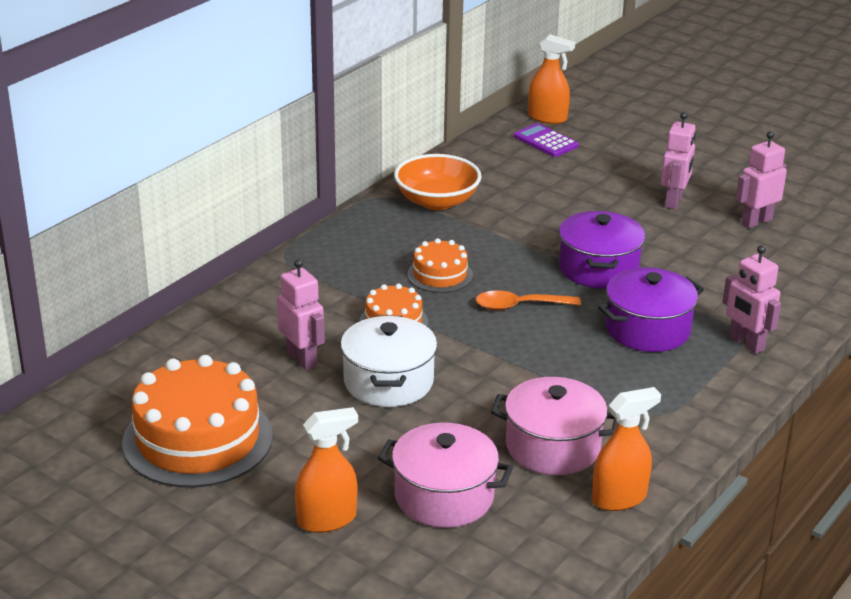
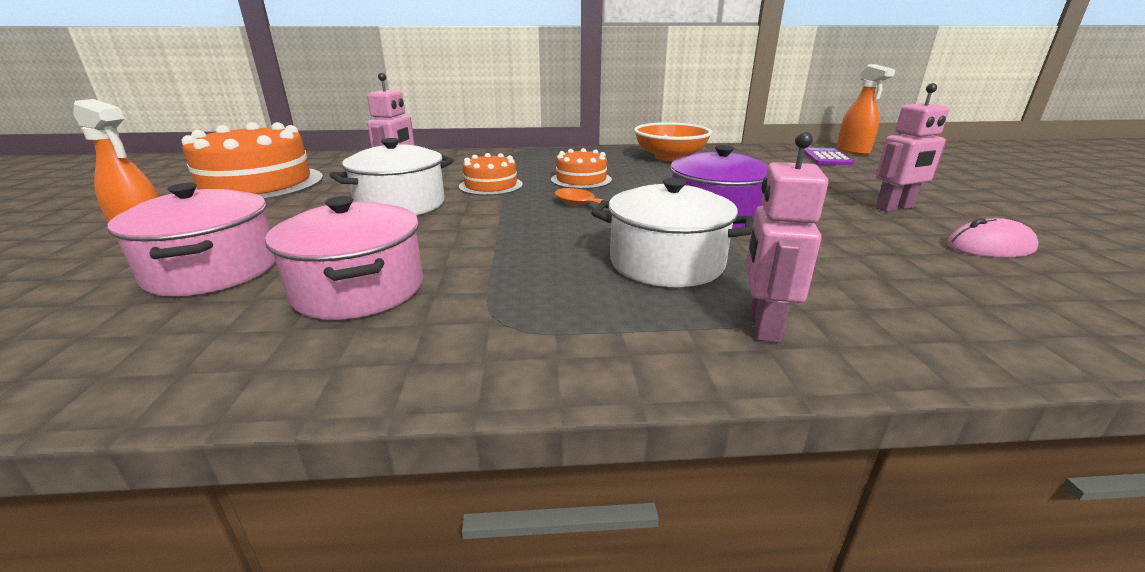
camera: 50 degrees right, 5 degrees down
(619, 498) = (264, 365): orange spray bottle -> none
(647, 329) = (666, 263): purple pot -> white pot
(756, 221) = (989, 247): pink robot -> pink mouse

